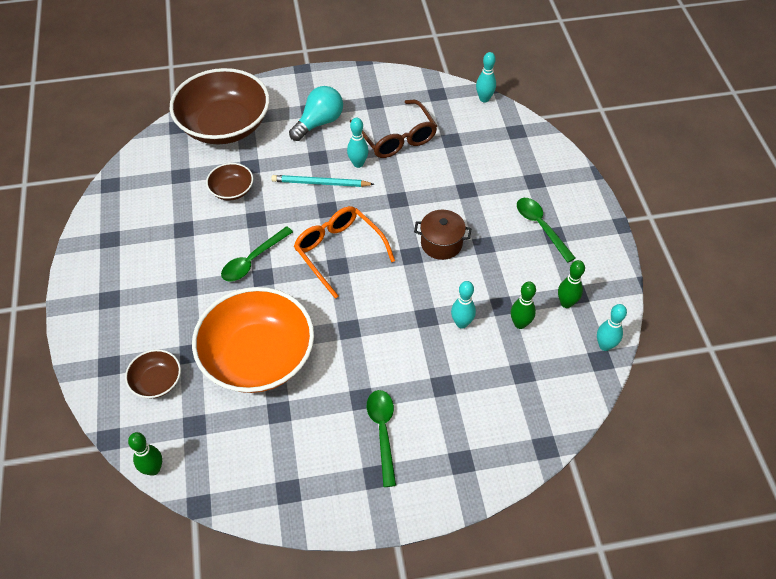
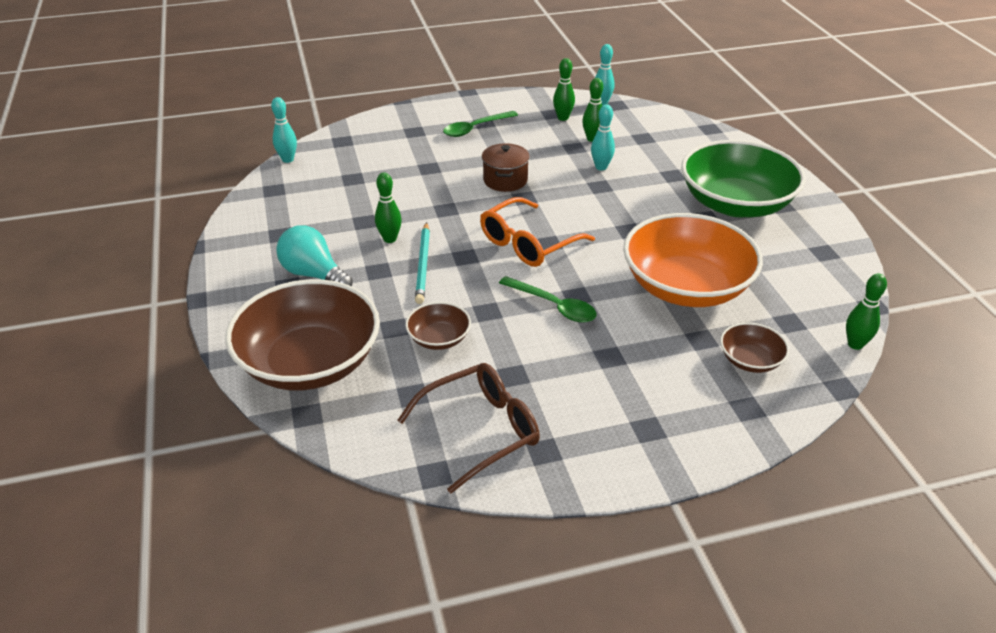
camera: 95 degrees left, 15 degrees down
(358, 163) = (390, 239): turquoise bowling pin -> green bowling pin
(383, 432) = (735, 204): green spoon -> green bowl
(396, 138) = (347, 214): brown glasses -> brown glasses (481, 430)

